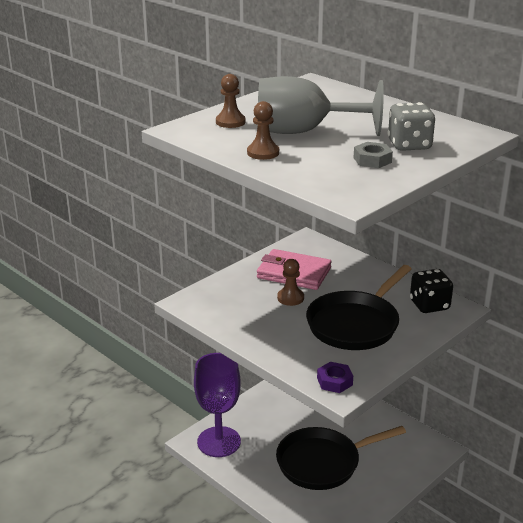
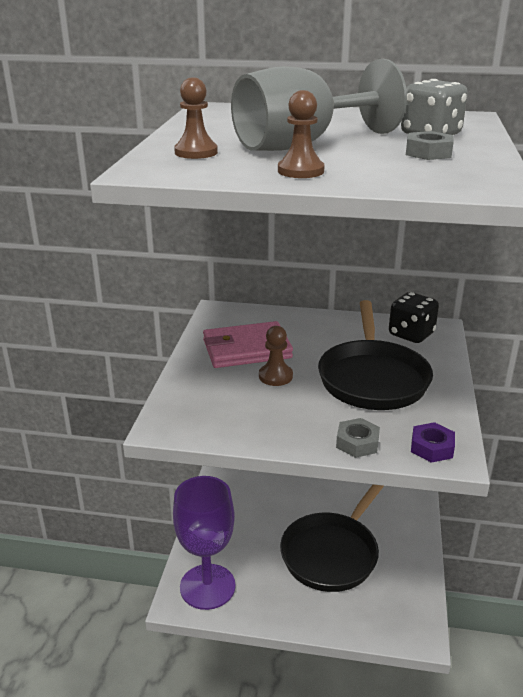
camera: 35 degrees left, 0 degrees up
(289, 358) = (357, 443): none -> grey nut

